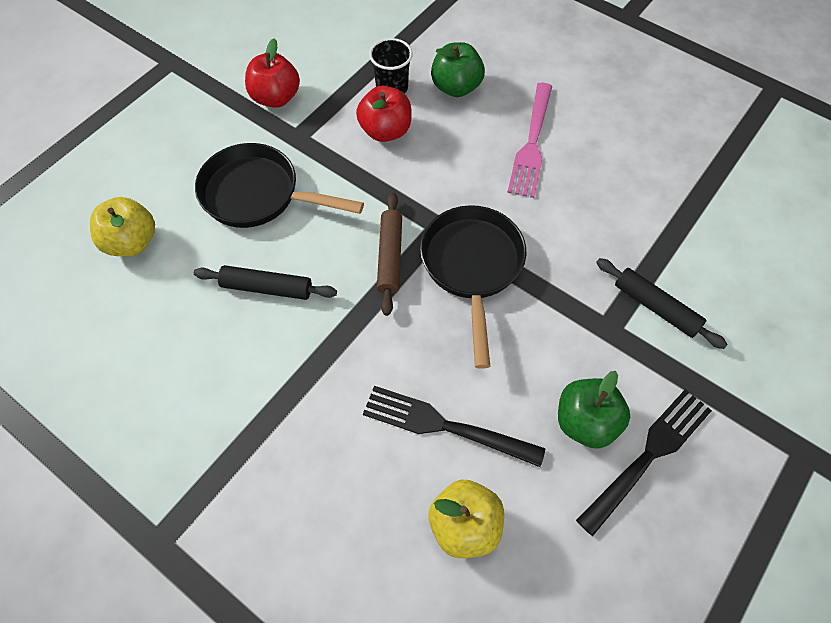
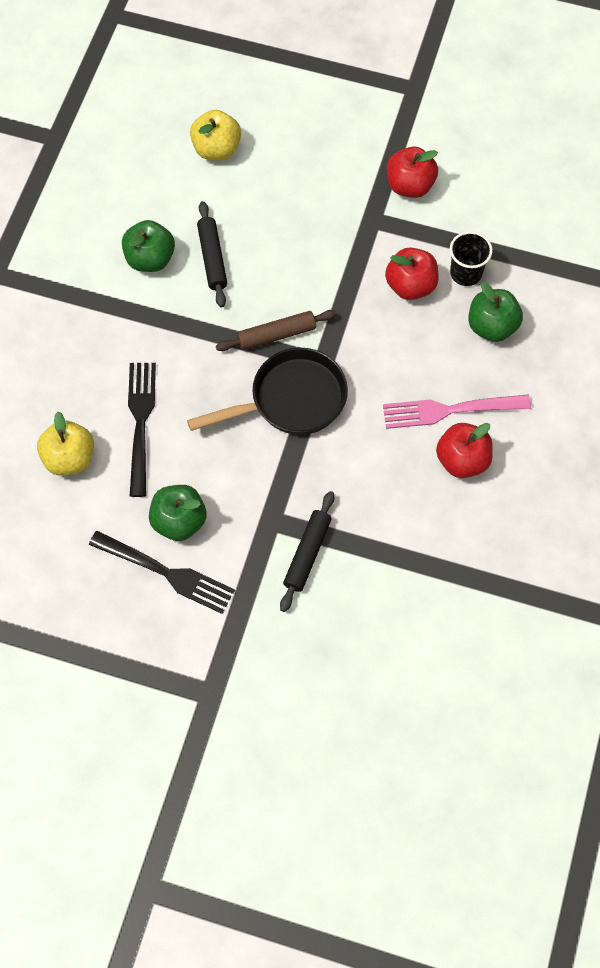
camera: 70 degrees right, 5 degrees up
(234, 351) = (150, 259): none -> green apple
(258, 195) = (298, 216): black pan -> none
(587, 151) = (462, 460): none -> red apple

